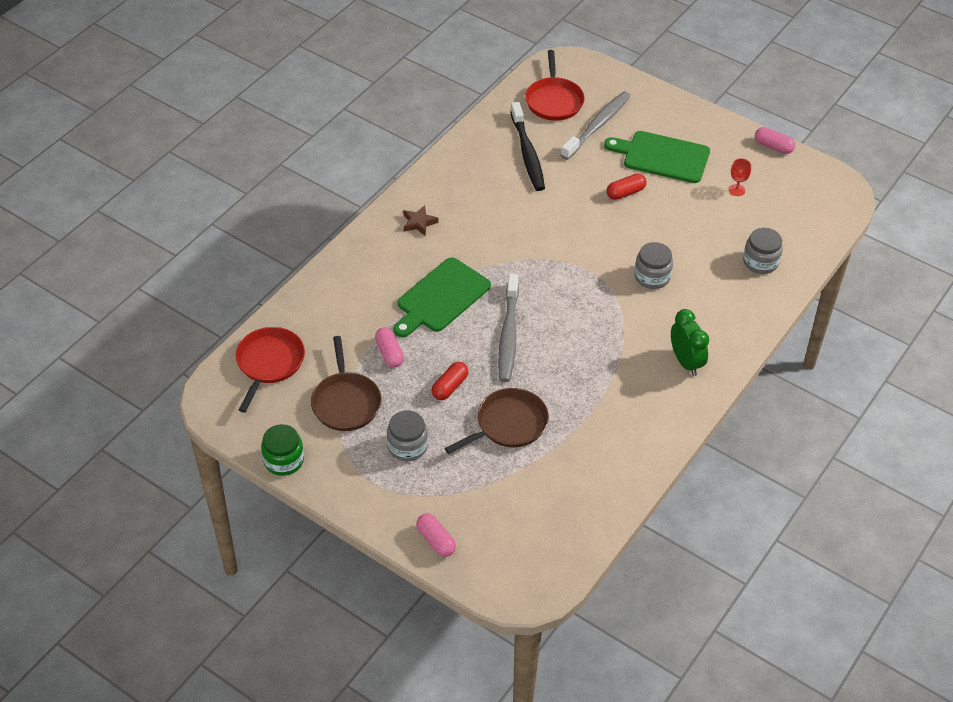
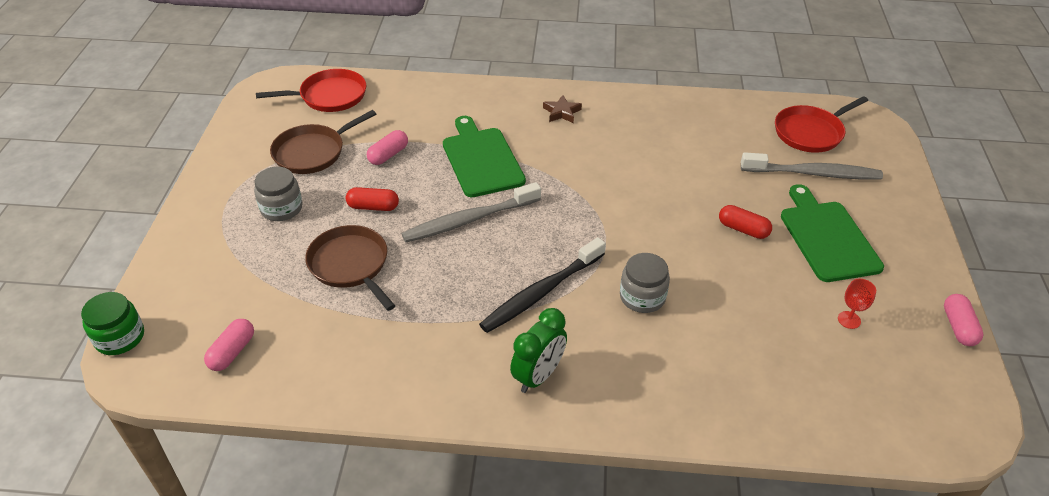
camera: 60 degrees right, 5 degrees down
(284, 460) = (225, 144): green jar -> green jar (120, 337)
(436, 540) = (172, 271): pink capsule -> pink capsule (232, 352)
(441, 298) = (481, 159): green cutting board -> green cutting board turned 60 degrees clockwise
(508, 424) = (350, 265): brown pan -> brown pan turned 150 degrees counterclockwise
(527, 153) = (720, 142): black toothbrush -> black toothbrush (541, 292)
(760, 262) = (757, 387): grey jar -> none

